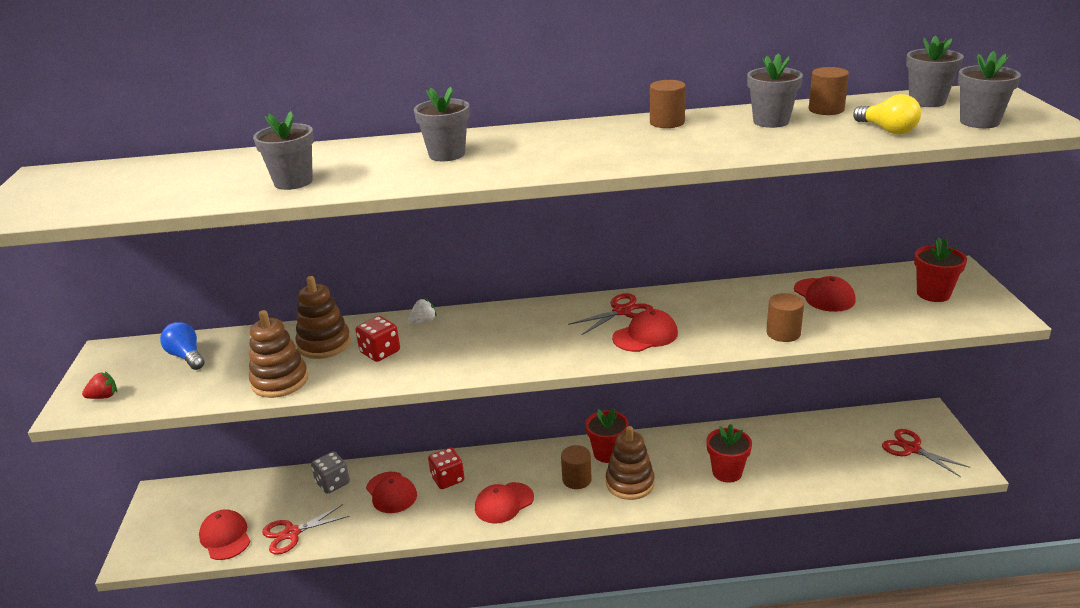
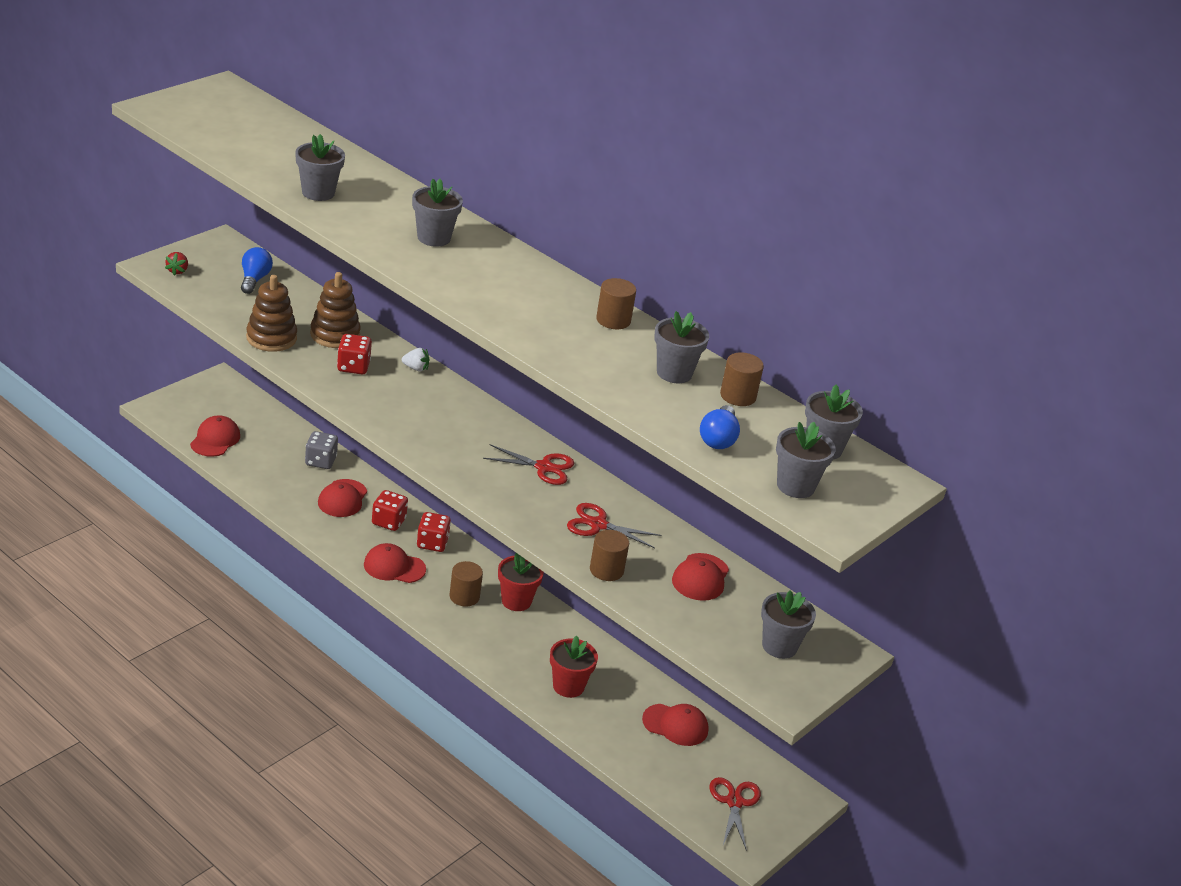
camera: 40 degrees right, 5 degrees up
(104, 396) = (177, 271): red strawberry -> red strawberry turned 75 degrees clockwise
(291, 533) = (251, 470): red scissors -> red scissors (598, 525)
(498, 467) = (432, 543): none -> red dice
(630, 483) = (492, 630): brown stacking toy -> none
(645, 335) = (520, 493): red cap -> red cap (675, 725)
(887, 130) = (718, 439): yellow light bulb -> blue light bulb
(933, 294) = (779, 646): red flower pot -> grey flower pot

